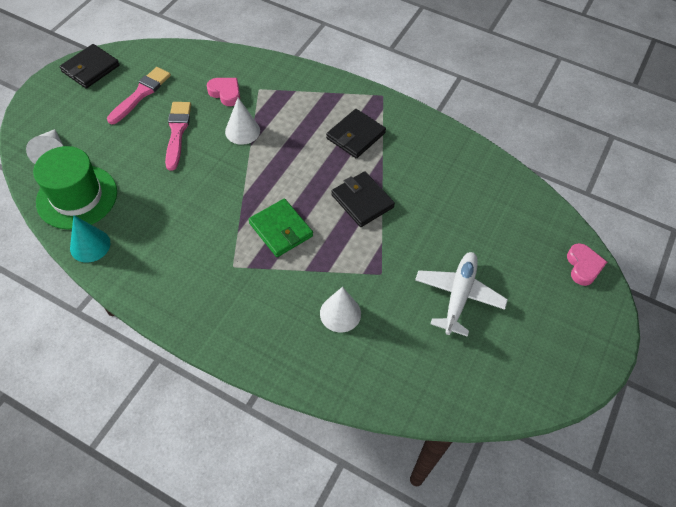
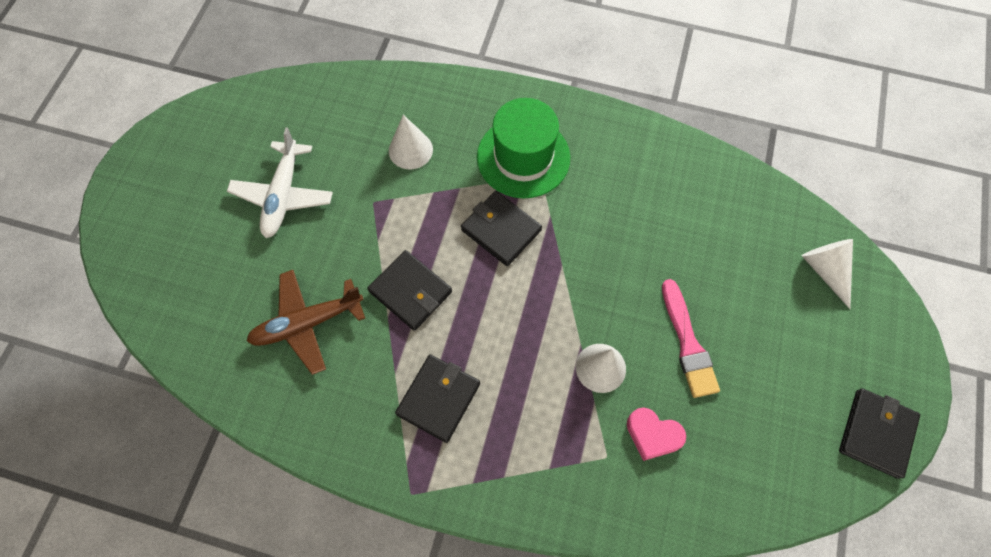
camera: 170 degrees right, 10 degrees up
(77, 197) = (756, 218): green hat -> green hat (523, 157)
(90, 245) = (705, 165): turquoise cone -> none
(141, 94) = (773, 400): pink brush -> none
(281, 230) = (501, 230): green wallet -> black wallet
(442, 196) = (307, 323): none -> brown plane
(583, 266) = (131, 262): pink heart -> none

